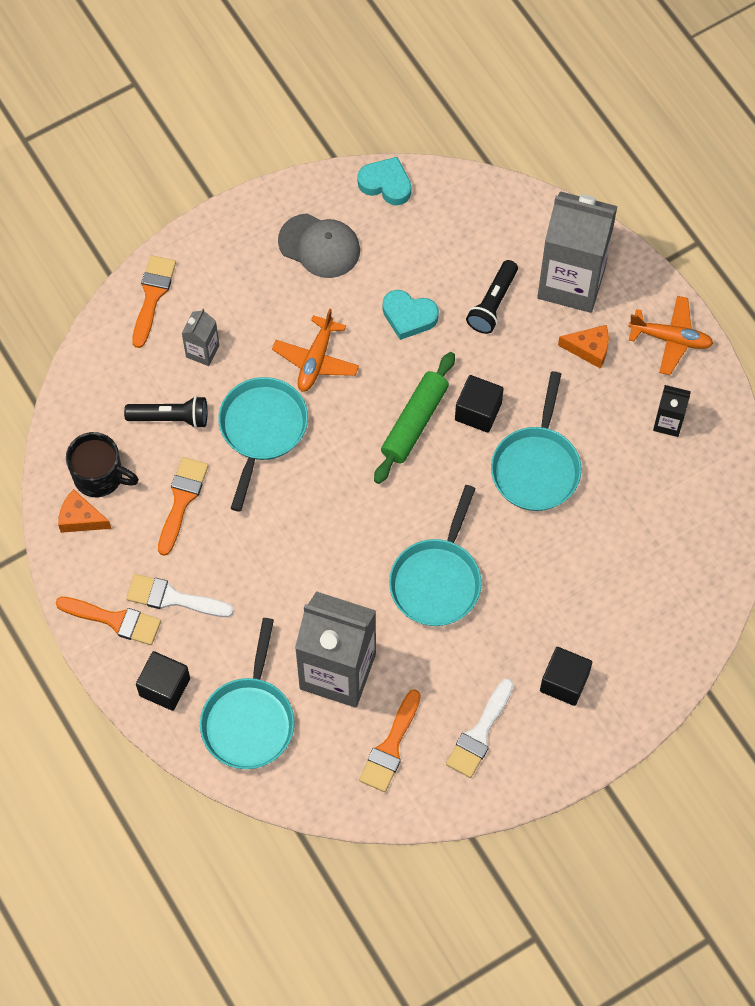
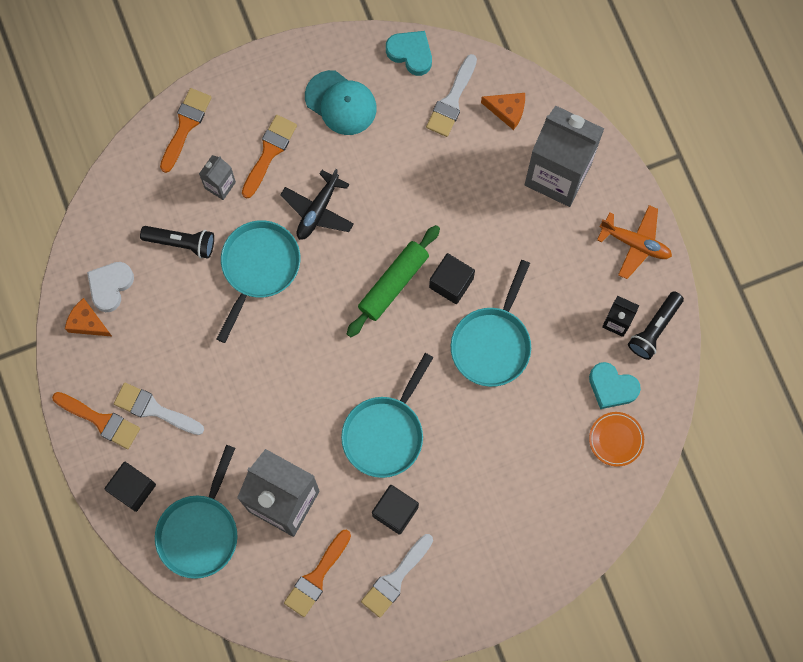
camera: 10 degrees right, 10 degrees up
(99, 476) = (110, 286): black mug -> white heart
(182, 500) = (177, 321): orange brush -> orange brush (269, 152)
(316, 360) = (318, 210): orange plane -> black plane
(319, 246) = (341, 103): grey cap -> turquoise cap
(409, 316) = (407, 183): turquoise heart -> turquoise heart (612, 387)
(440, 225) = (452, 101): none -> white brush
(493, 303) = (484, 183): black flashlight -> black flashlight (654, 329)
(564, 682) = (478, 545): black cube -> black cube (395, 511)
(589, 349) = (561, 241): orange cheese -> orange cheese (507, 111)
(693, 545) = (616, 439): none -> orange plate

